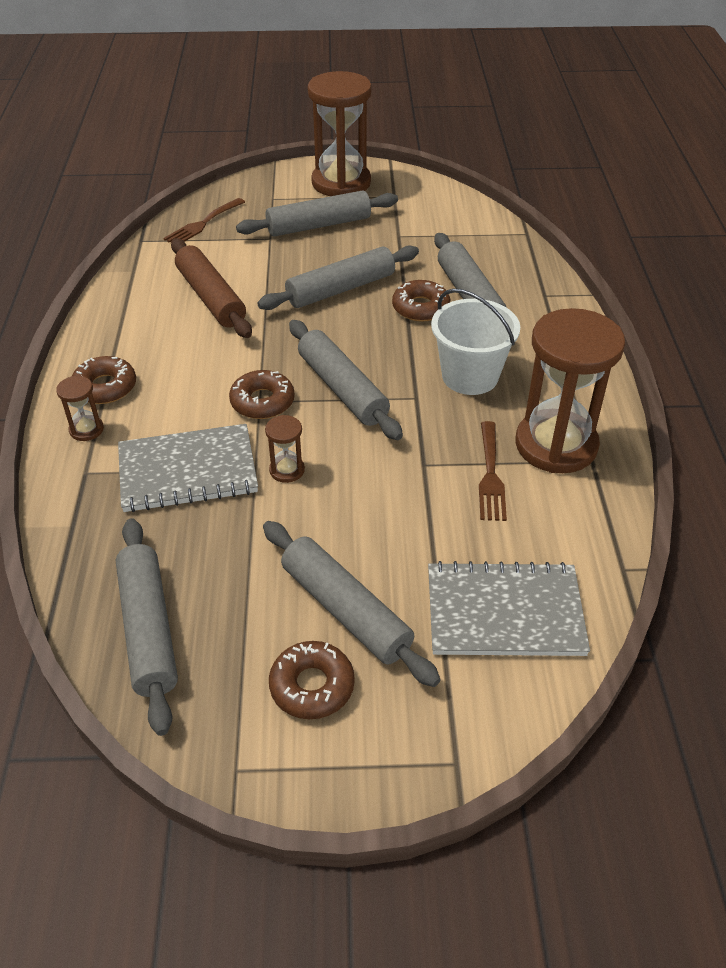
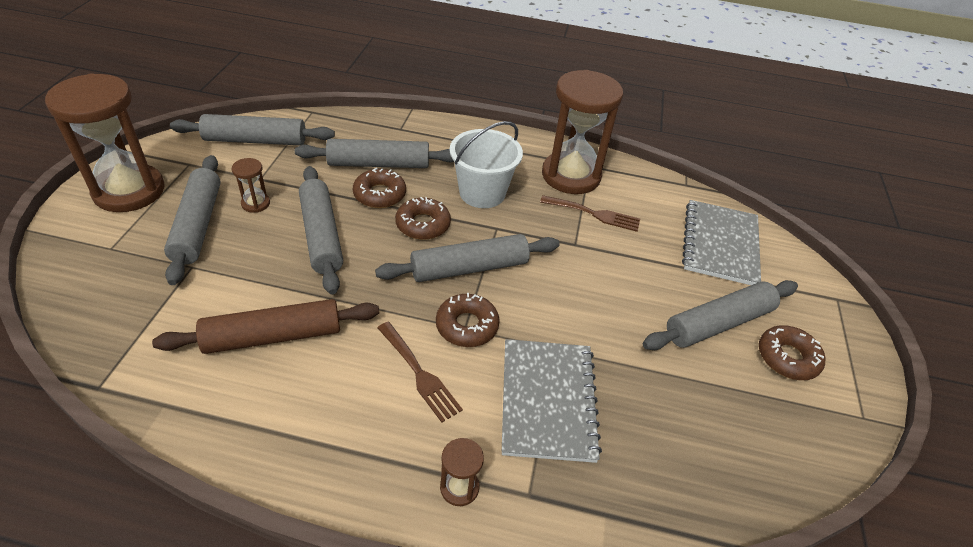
camera: 80 degrees left, 0 degrees up
(105, 387) = (390, 461): brown donut -> brown donut (423, 224)
(149, 629) = (739, 458): grey rolling pin -> grey rolling pin (255, 140)
(202, 224) = (112, 319): brown fork -> brown fork (419, 374)
(287, 470) = (563, 327): brown hourglass -> brown hourglass (255, 203)

